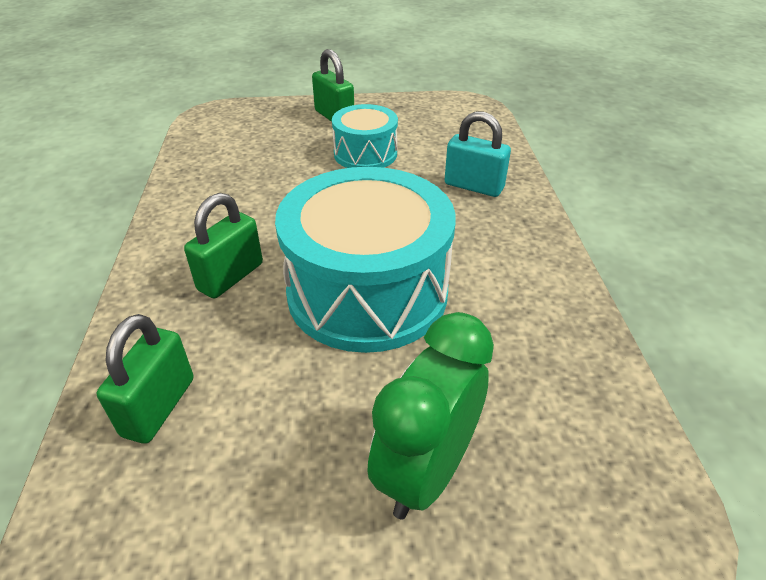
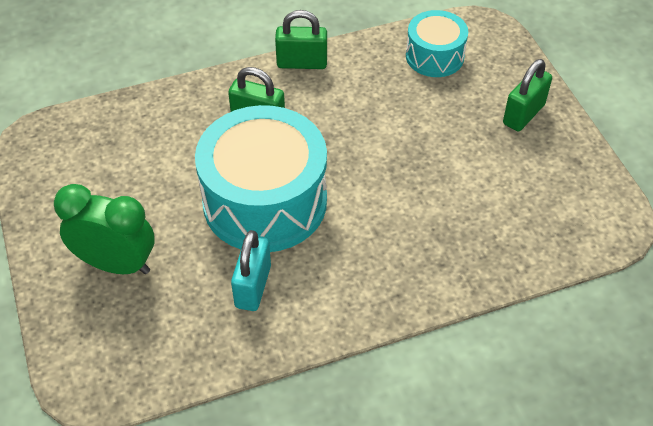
camera: 75 degrees right, 10 degrees up
(159, 407) = (139, 128): green padlock -> green padlock (302, 63)
(365, 154) = (462, 155): turquoise drum -> turquoise drum (434, 56)
(473, 186) = (439, 249): turquoise padlock -> turquoise padlock (253, 286)

